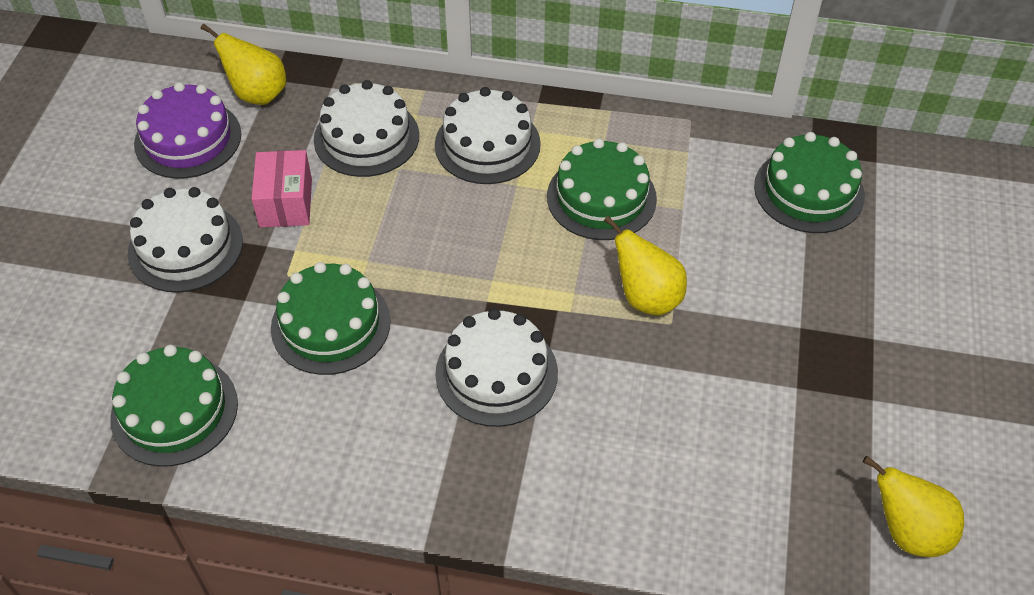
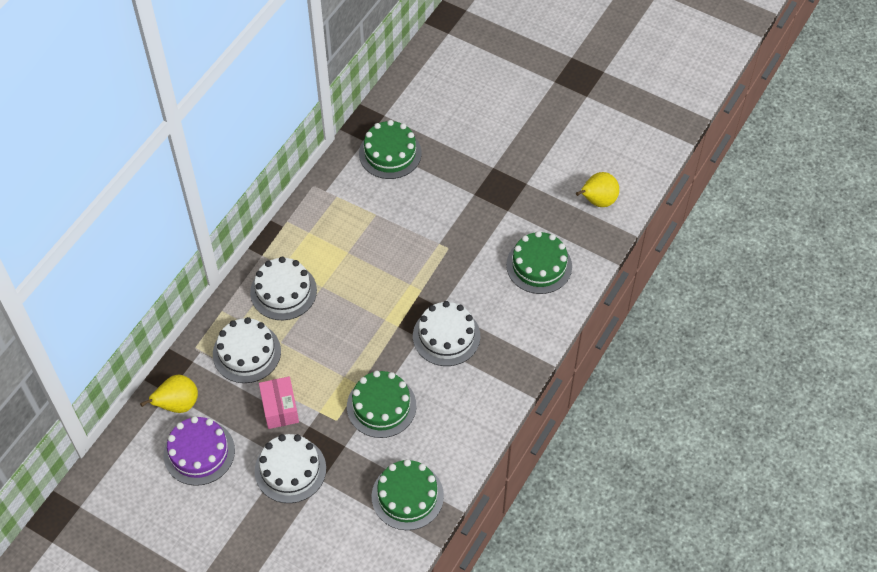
camera: 70 degrees left, 5 degrees up
(285, 203) = (280, 408): pink box -> pink box turned 60 degrees clockwise
(601, 197) = (350, 249): green cake -> green cake (539, 265)
(646, 297) = (427, 253): yellow pear -> none

